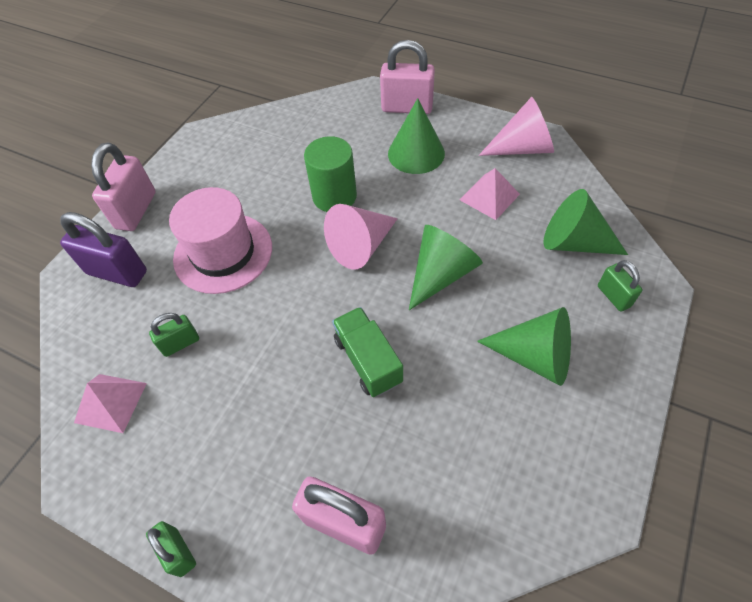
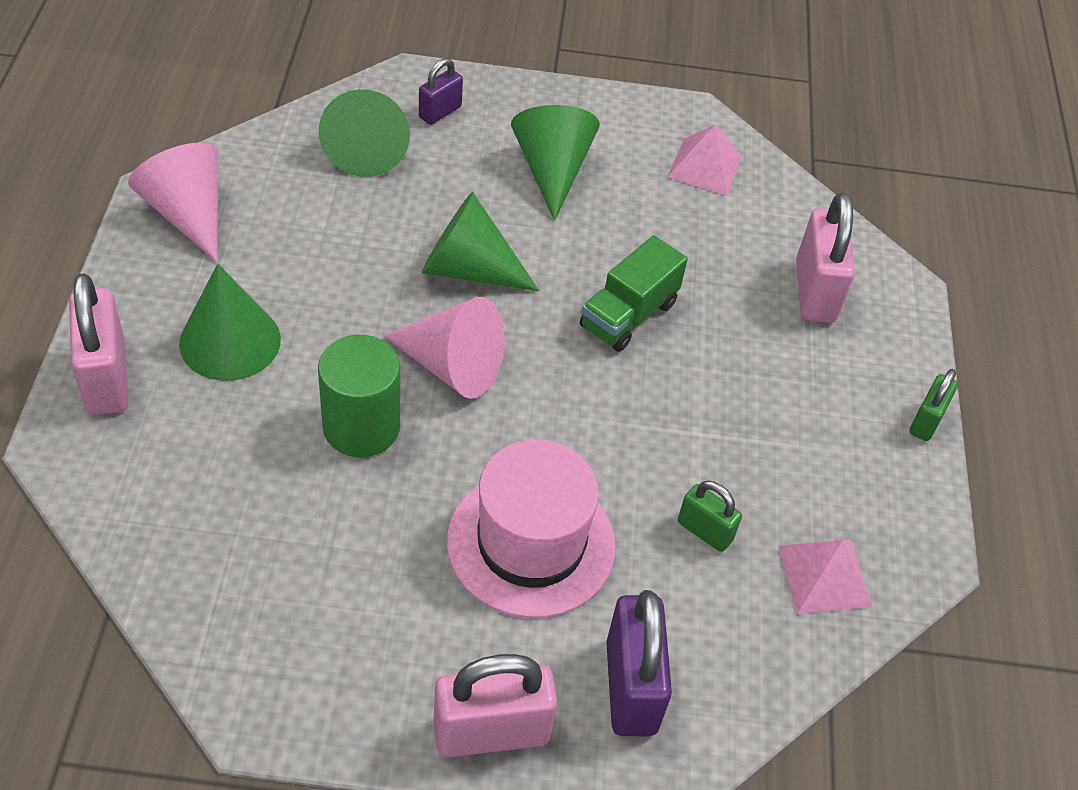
camera: 120 degrees left, 5 degrees down
(489, 196) = (306, 238): pink pyramid -> pink pyramid (704, 166)
(613, 296) = (440, 112): green padlock -> purple padlock

